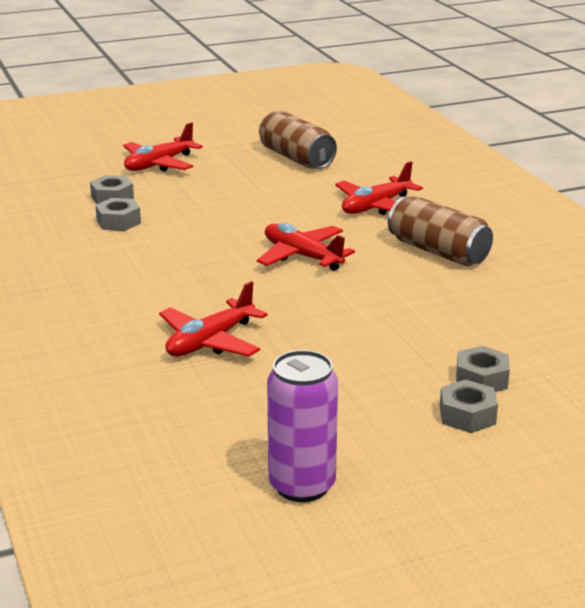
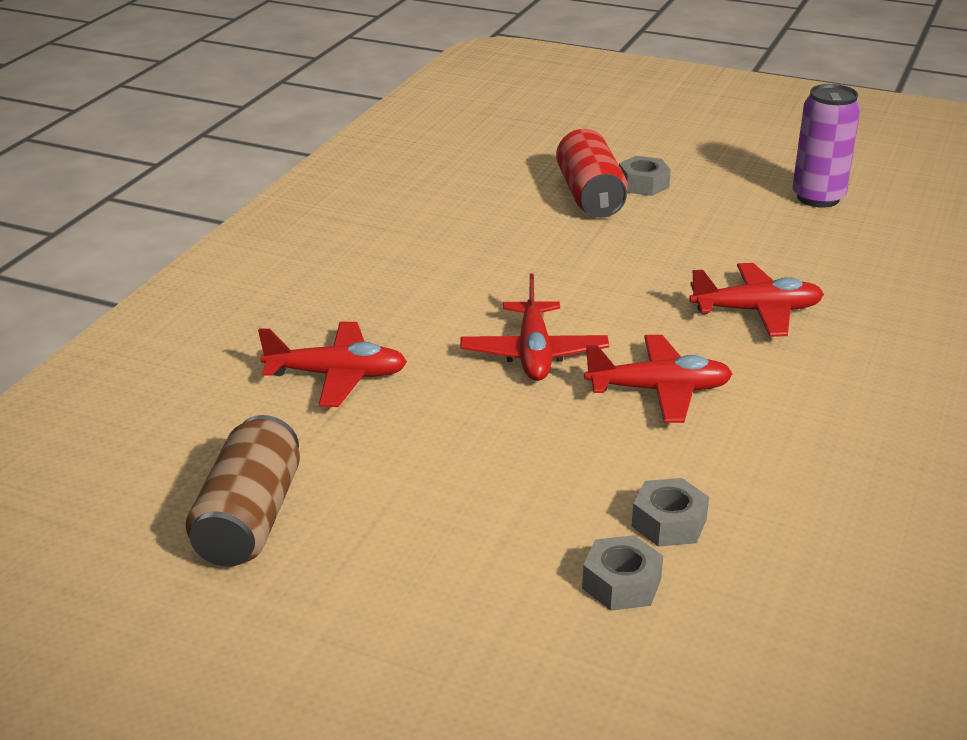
camera: 135 degrees left, 5 degrees up
(159, 164) = (450, 633): red plane -> red plane (659, 390)
(438, 251) = (400, 294): brown can -> none
(481, 379) = (590, 196): grey nut -> red can

